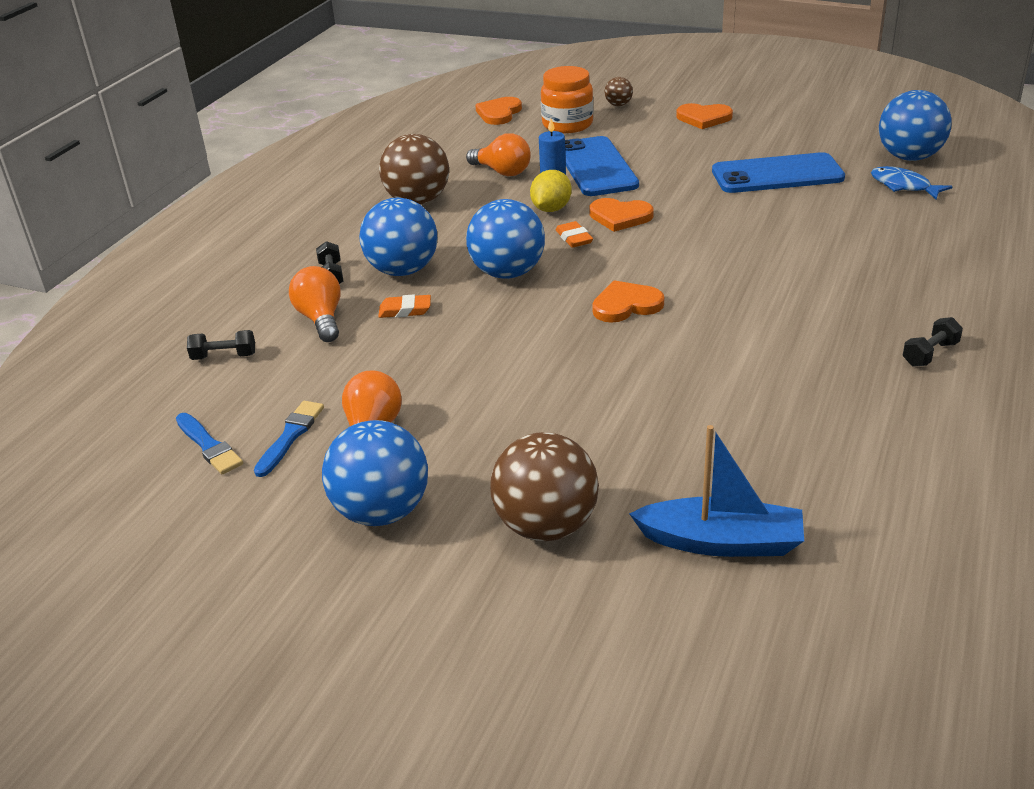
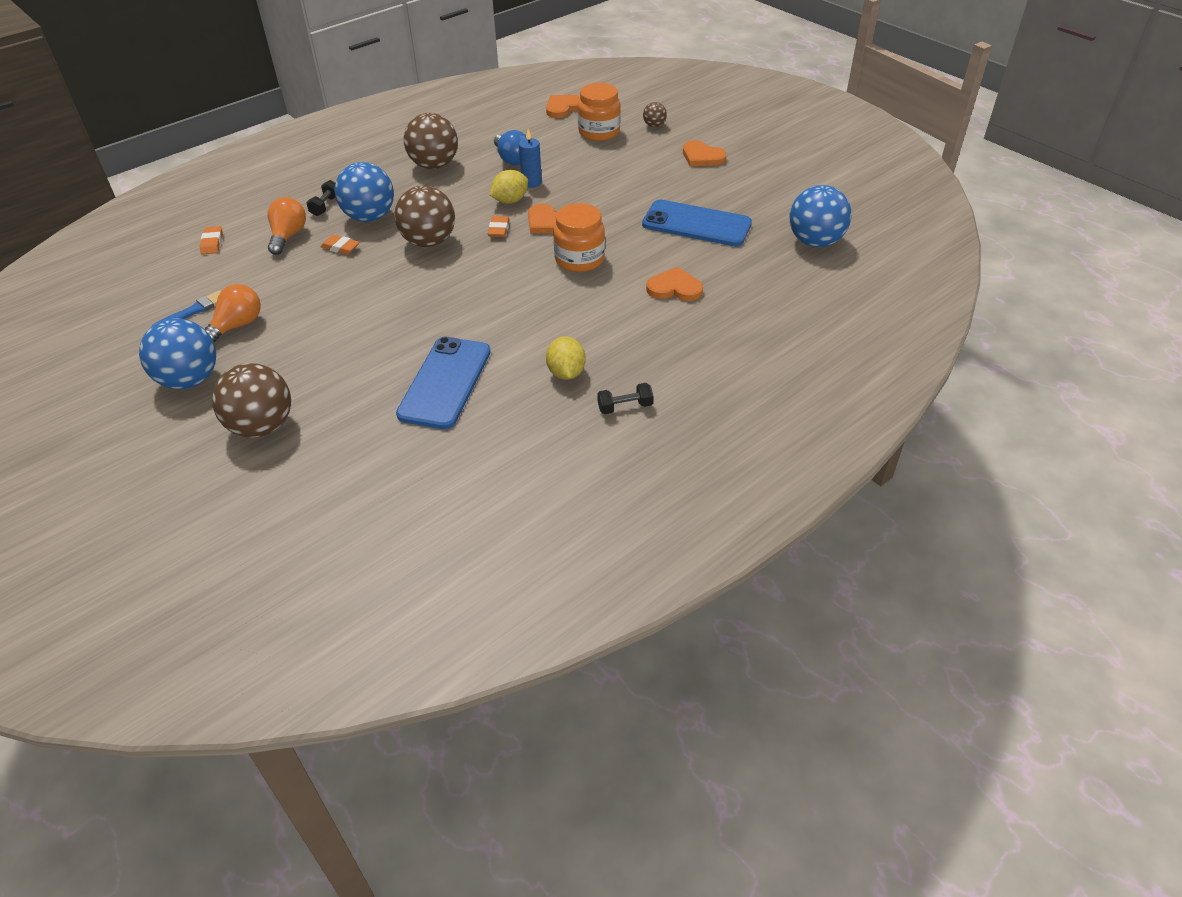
camera: 25 degrees right, 10 degrees up
(209, 446) = (148, 300): blue brush -> none
(224, 356) = (212, 243): black dumbbell -> orange eraser
(502, 172) = (512, 159): orange light bulb -> blue light bulb
(507, 273) = (429, 242): blue ball -> brown ball
(596, 167) = (578, 176): blue phone -> blue phone (445, 382)
(626, 305) = (473, 293): orange heart -> orange heart (674, 288)
(700, 239) = (579, 259): none -> orange jar
(721, 542) = (342, 479): blue boat -> none
(828, 344) = (566, 373): none -> yellow lemon
(903, 186) = (778, 265): blue fish -> none

